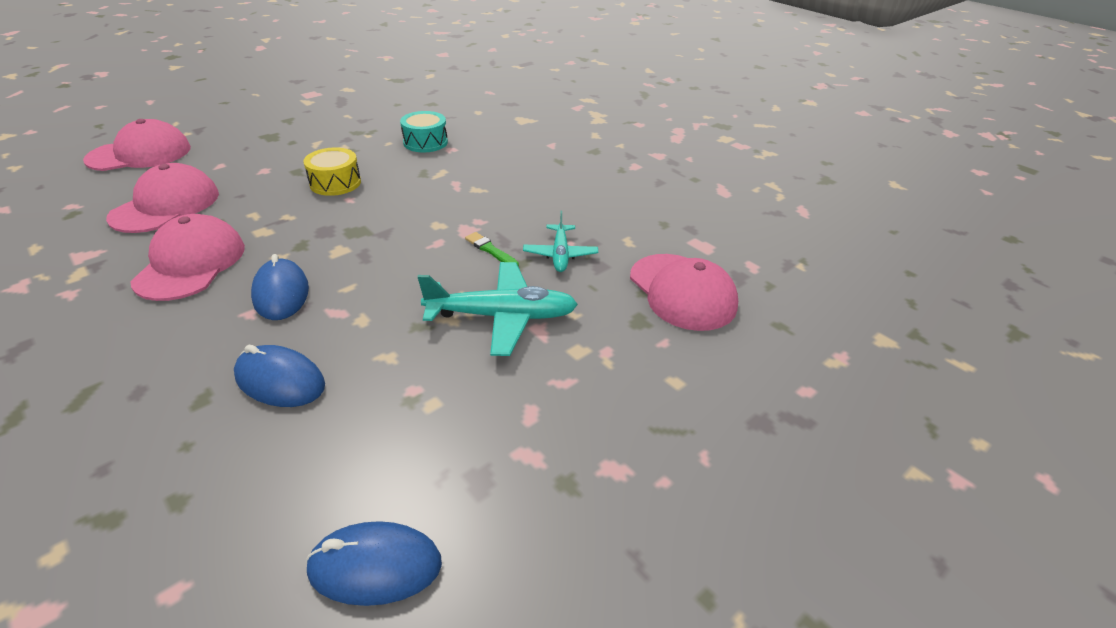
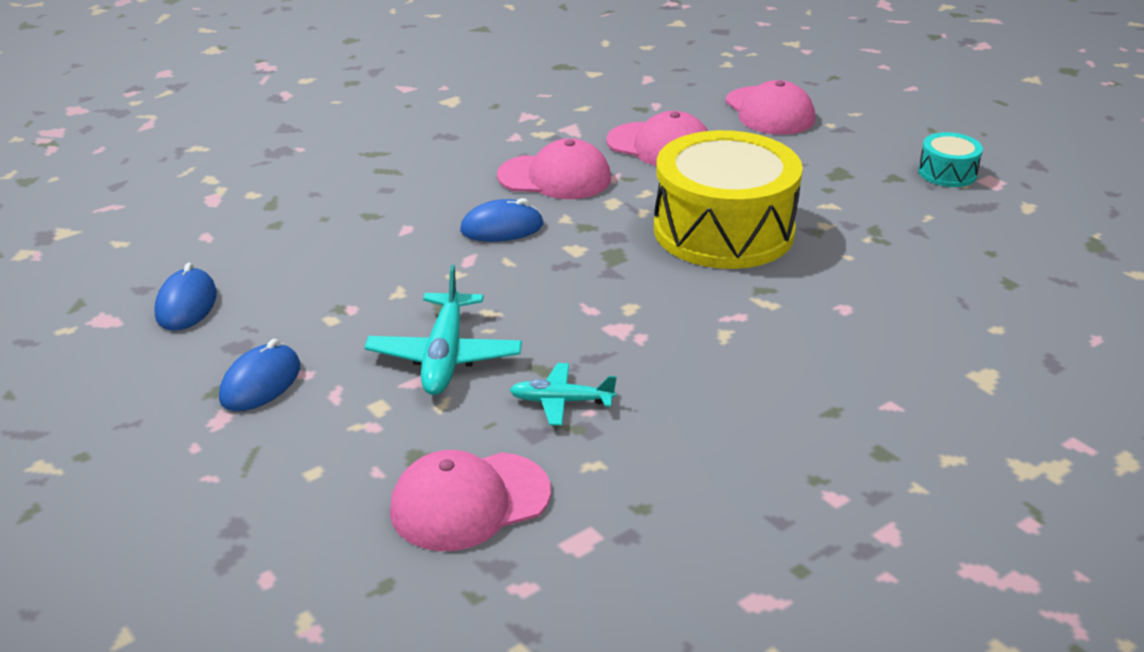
camera: 95 degrees right, 5 degrees down
(280, 381) = (381, 244): blue mouse -> blue mouse (261, 383)
(335, 183) = (723, 230): yellow drum -> yellow drum, size x2.28
(425, 142) = (859, 285): turquoise drum -> turquoise drum (947, 173)
(490, 250) = (572, 347): green brush -> none

